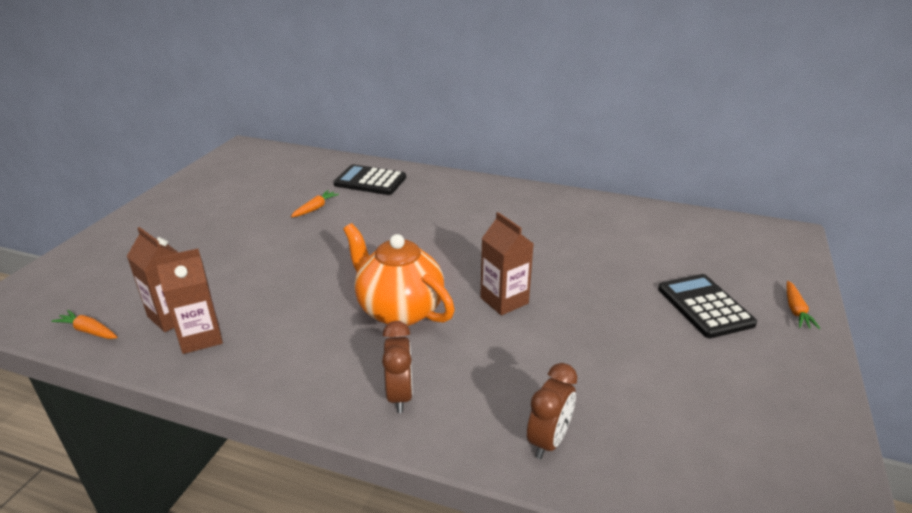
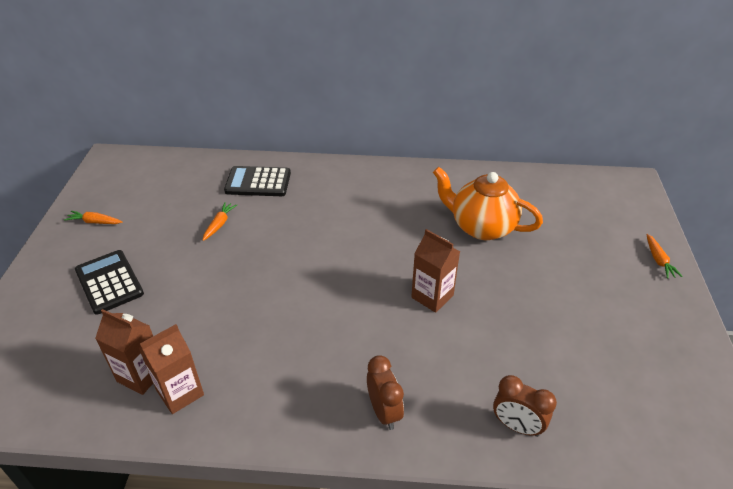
camera: 15 degrees left, 10 degrees up
(89, 331) = (66, 409): orange carrot -> orange carrot (95, 222)
(399, 310) = (347, 325): orange teapot -> orange teapot (481, 227)
(548, 440) = (517, 426): brown clock -> brown clock turned 105 degrees clockwise
(704, 306) = (591, 270): black calculator -> black calculator (109, 282)

